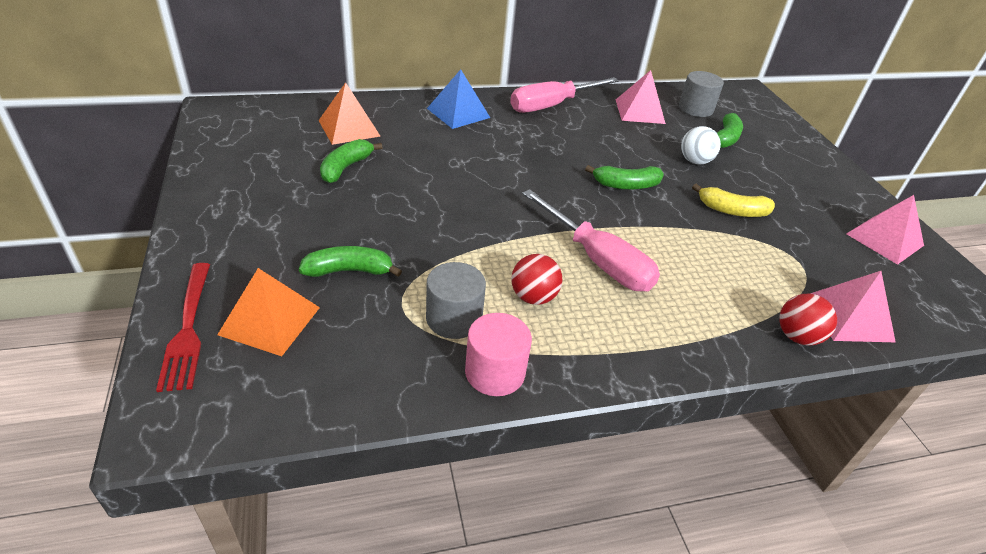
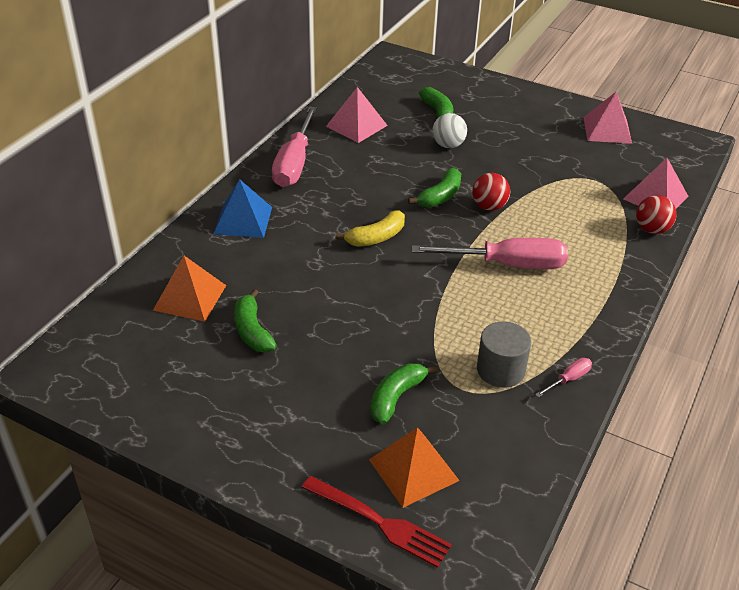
camera: 45 degrees left, 0 degrees up
(495, 372) = (568, 379): pink cylinder -> pink screwdriver
(533, 297) = (515, 318): red ball -> red ball (489, 206)
(695, 109) = (385, 97): grey cylinder -> none
(732, 210) = (518, 169): yellow banana -> yellow banana (376, 237)

